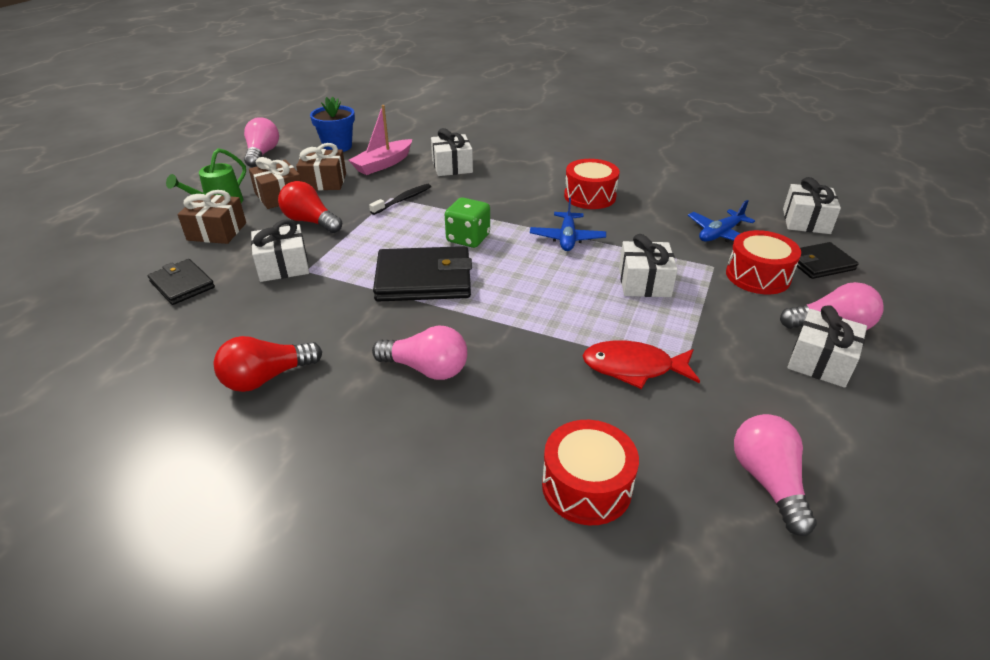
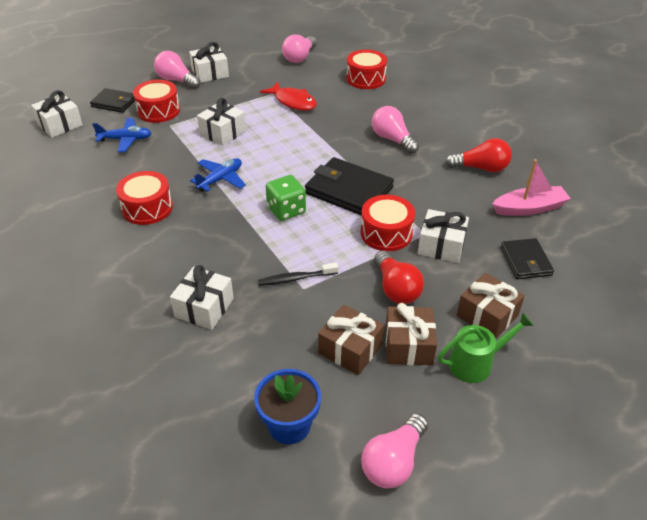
camera: 145 degrees left, 5 degrees up
(349, 256) = (386, 233): none -> red drum
(383, 164) = (267, 351): pink boat -> pink boat (529, 208)

